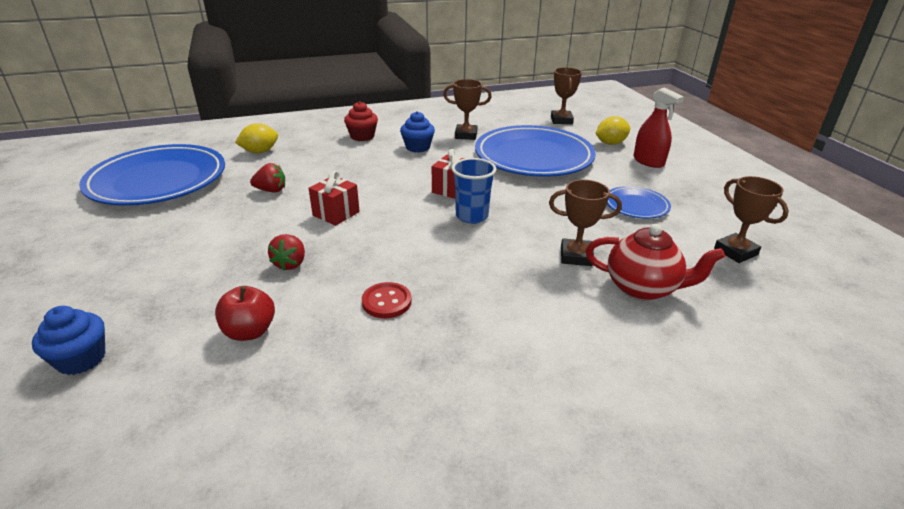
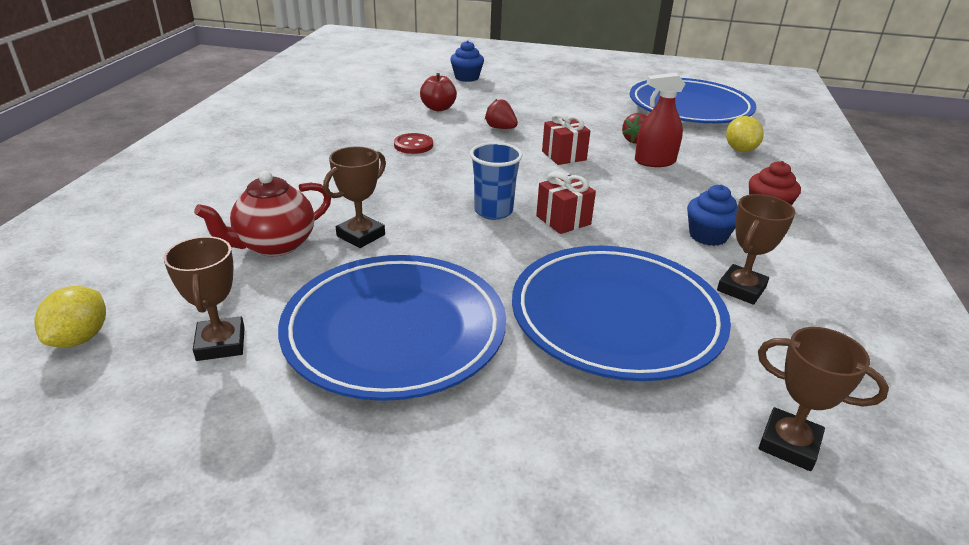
camera: 120 degrees right, 0 degrees up
(610, 143) = (621, 445): yellow lemon -> yellow lemon (80, 338)
(636, 205) = (395, 331): blue plate -> blue plate, size x2.16
(648, 161) = (506, 446): red spray bottle -> red spray bottle (655, 161)
(735, 252) = (221, 344): brown trophy -> brown trophy turned 75 degrees clockwise

